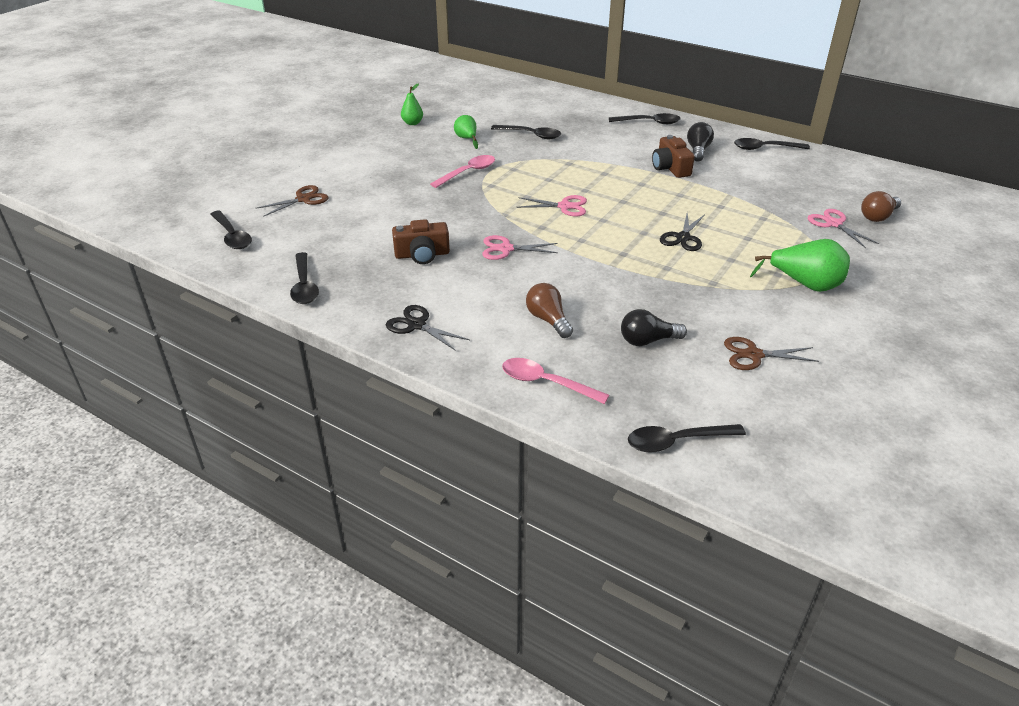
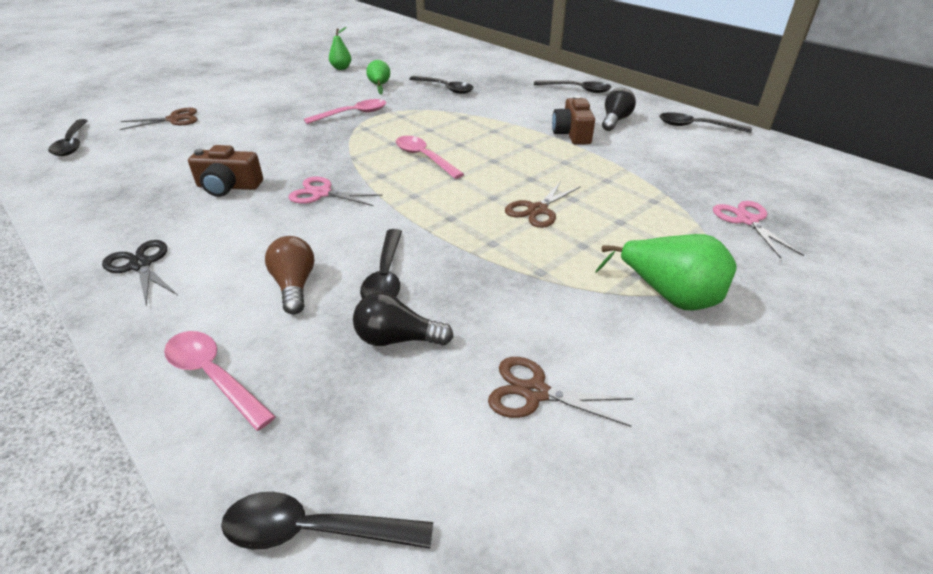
camera: 15 degrees right, 0 degrees up
(304, 285) = (78, 201): black spoon -> black spoon (385, 276)
(564, 206) = (424, 158): pink scissors -> pink spoon
(683, 238) = (537, 210): black scissors -> brown scissors
(878, 216) = (814, 220): brown light bulb -> none

